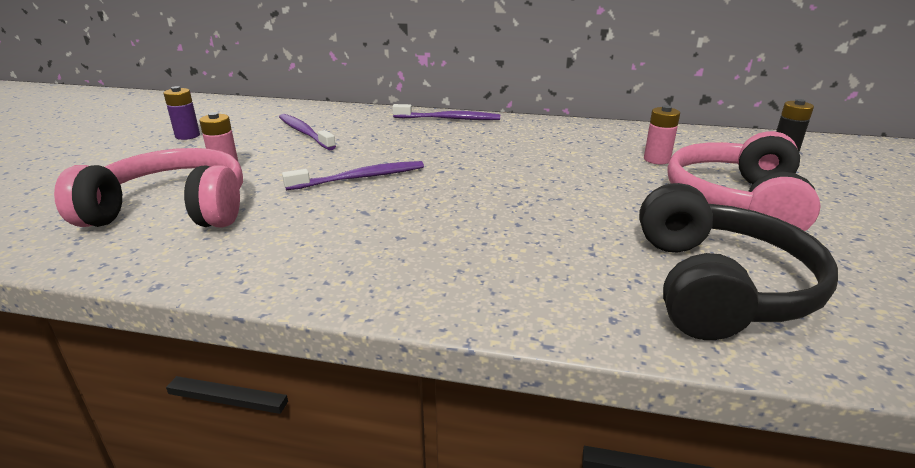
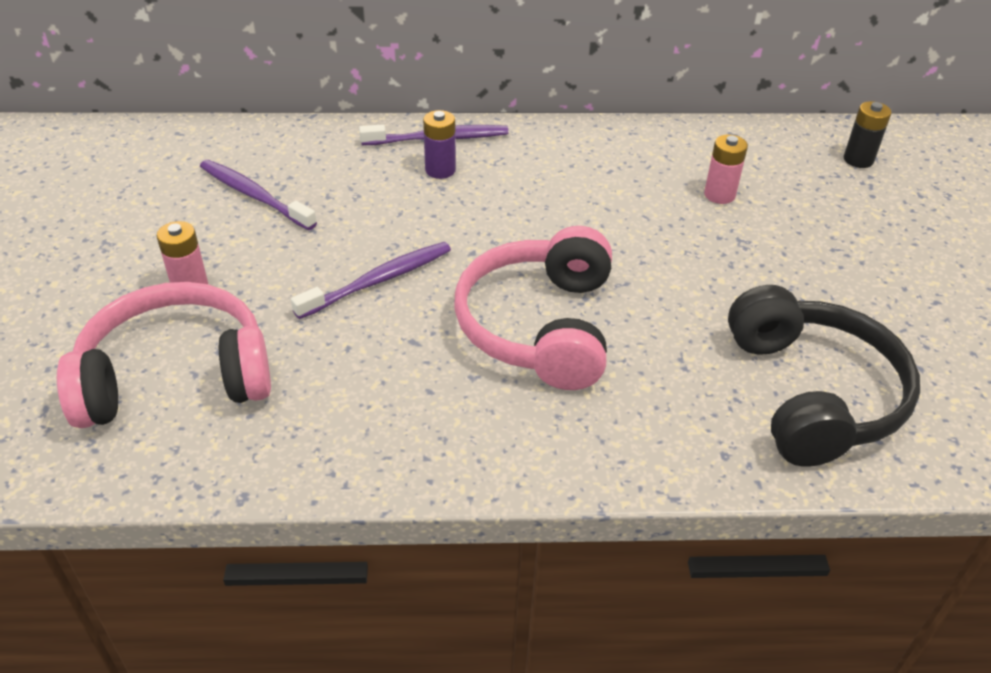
camera: 15 degrees left, 15 degrees up
(187, 136) = (88, 224): purple battery -> purple battery (440, 170)
(736, 202) = (815, 261): pink headphones -> pink headphones (539, 326)

